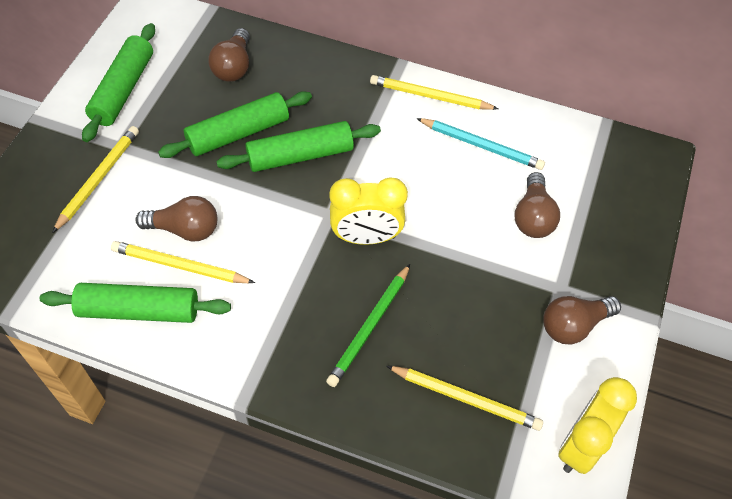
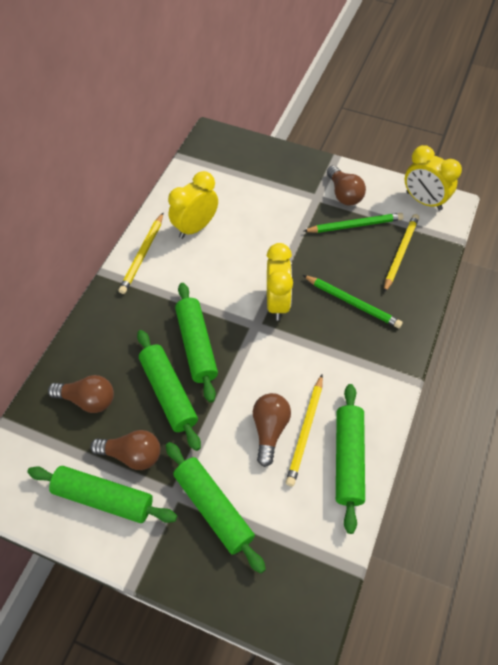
camera: 85 degrees left, 0 degrees up
(98, 179) = (213, 508): yellow pencil -> green rolling pin
(481, 146) = (195, 227): turquoise pencil -> yellow clock
(512, 337) = (354, 225): none -> green pencil
(533, 217) = (260, 205): brown light bulb -> brown light bulb (132, 455)

